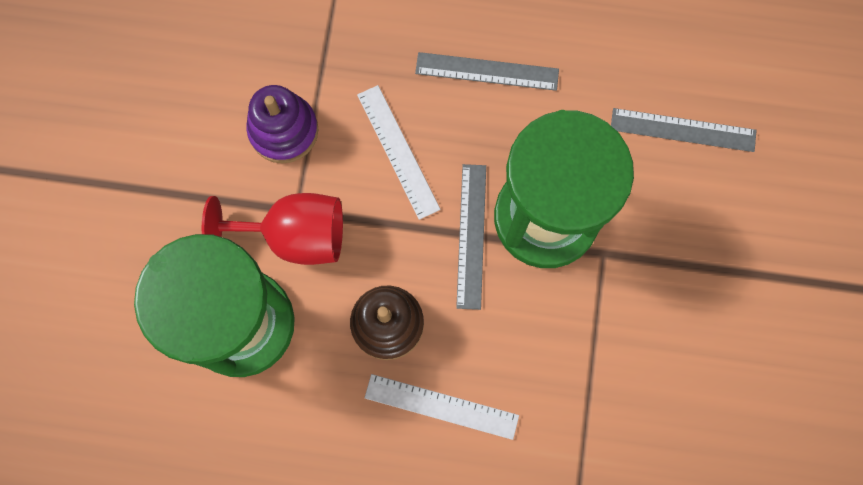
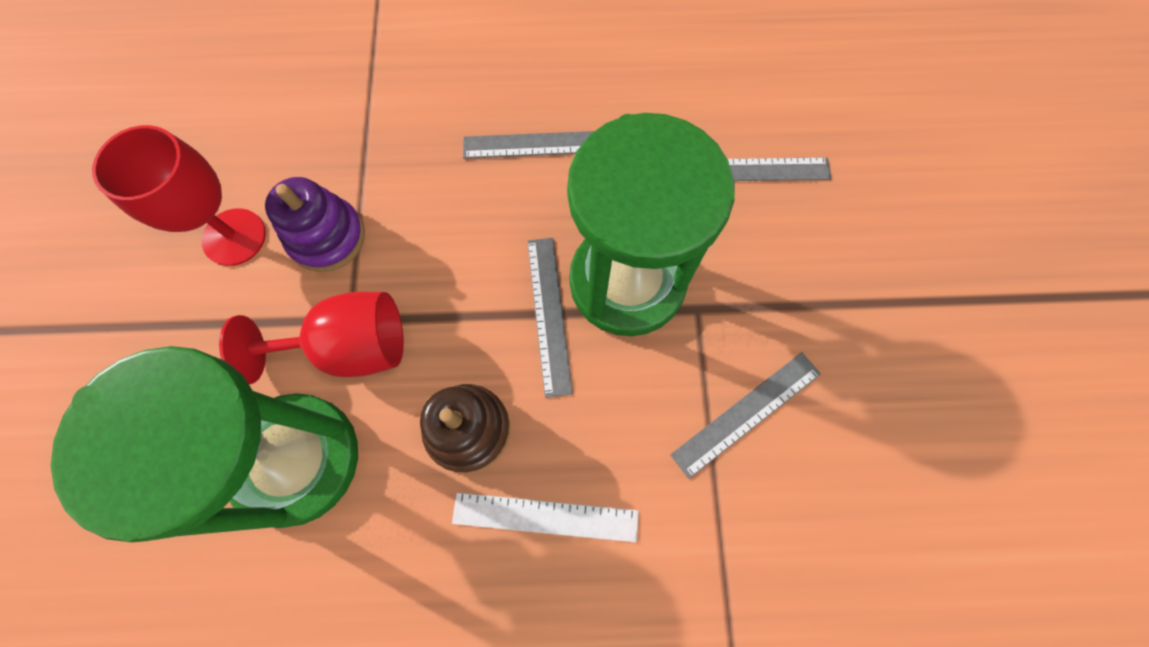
camera: 10 degrees left, 5 degrees down
(201, 116) = (234, 237): none -> red goblet
(398, 151) = (455, 239): white ruler -> none
(627, 352) = (747, 414): none -> grey ruler

